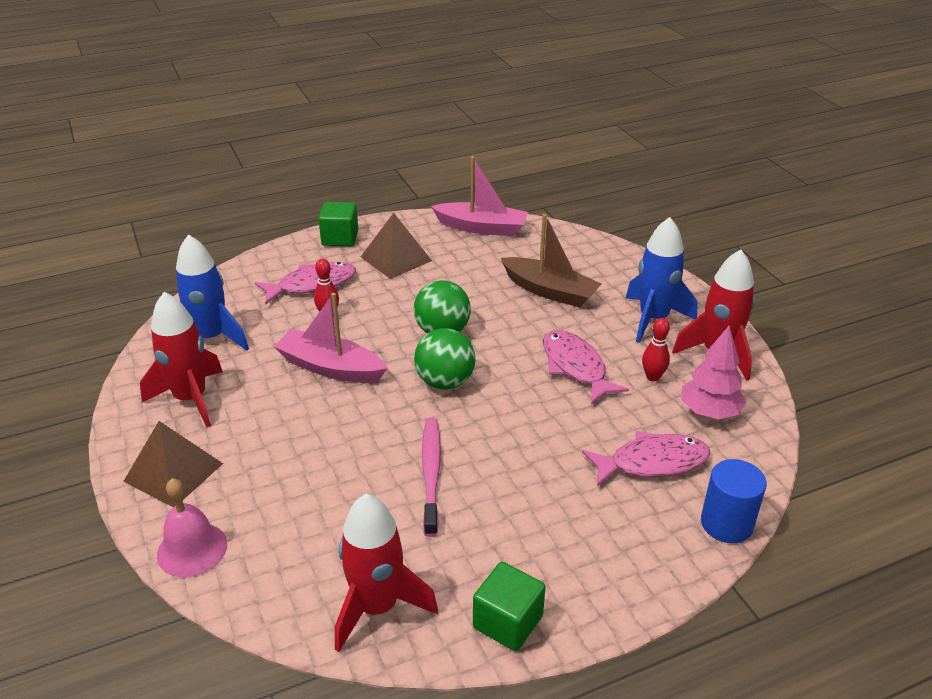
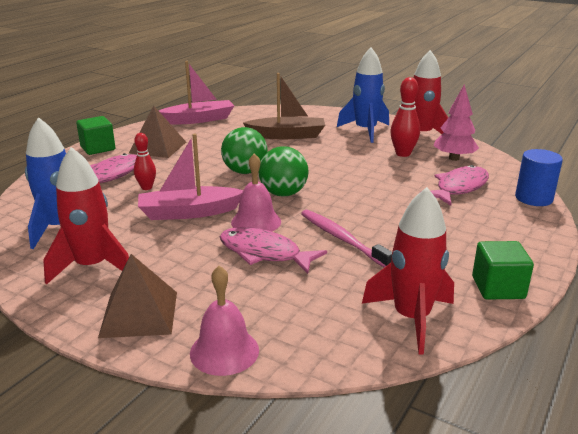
camera: 35 degrees left, 10 degrees down
(376, 409) = (256, 222): none -> pink bell
(575, 367) = (354, 162): pink fish -> pink fish (264, 253)
(653, 377) = (403, 154): red bowling pin -> red bowling pin, size x1.50

